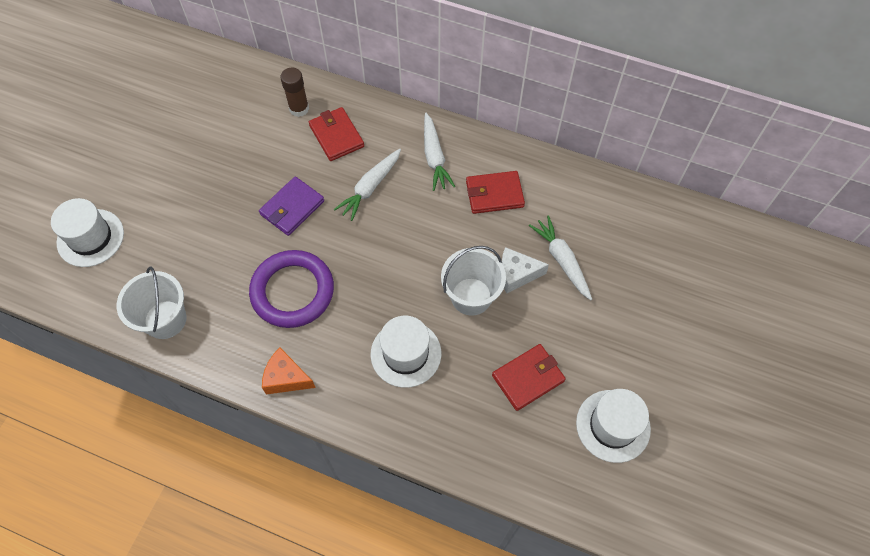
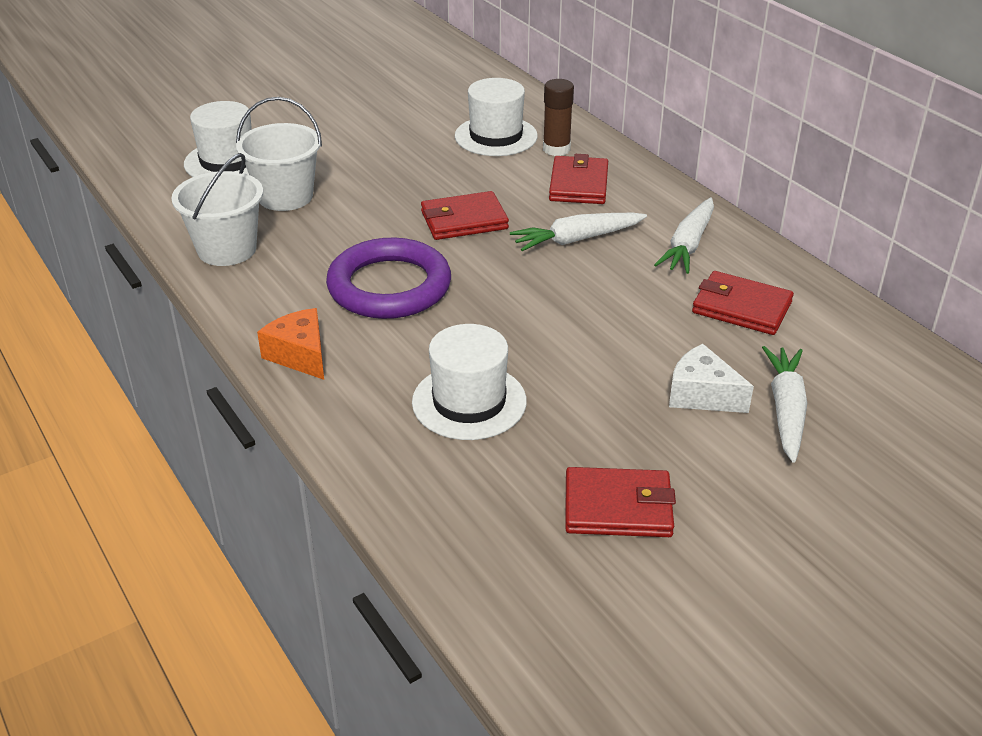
camera: 35 degrees right, 25 degrees down
(292, 208) = (464, 220): purple wallet -> red wallet
(471, 296) = (614, 388): white bucket -> white bucket (285, 196)
(613, 425) = (707, 629): white hat -> white hat (496, 136)

